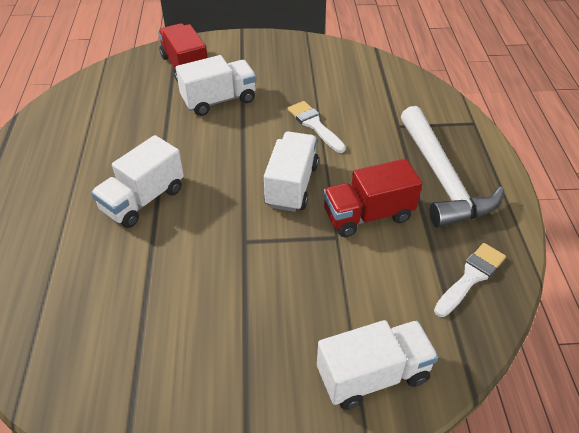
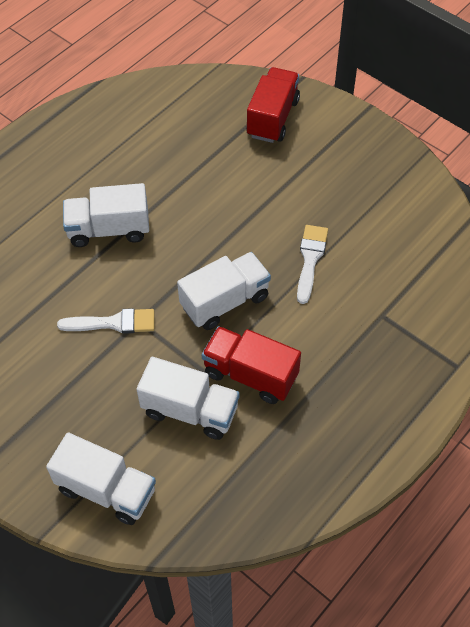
camera: 45 degrees right, 10 degrees up
(219, 100) = (261, 175): white truck -> white truck (190, 410)
(442, 179) = (352, 394): white hammer -> none
(471, 277) = (261, 489): white brush -> white brush (113, 323)

